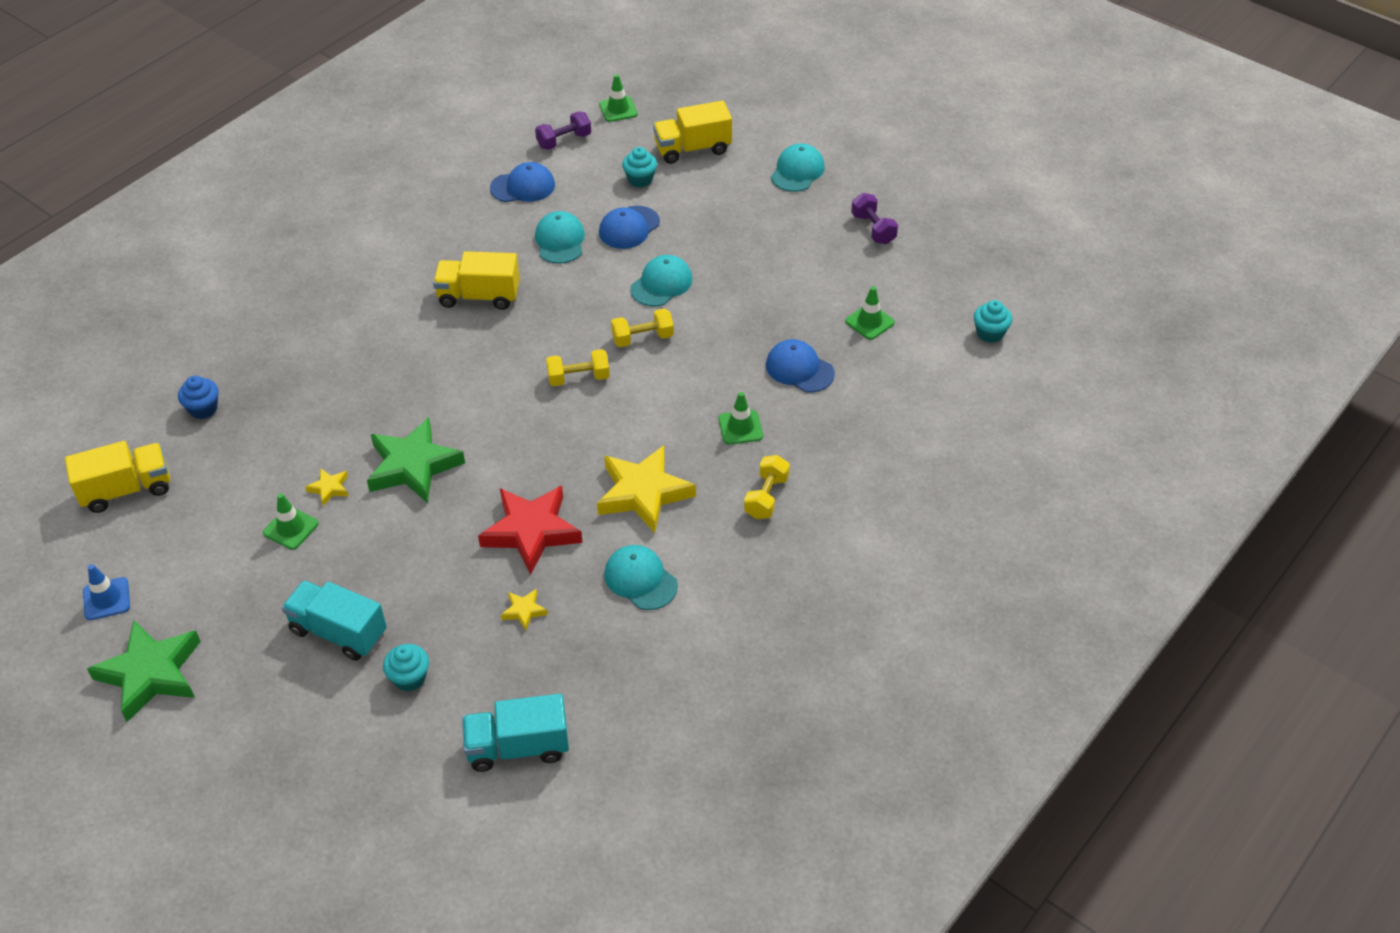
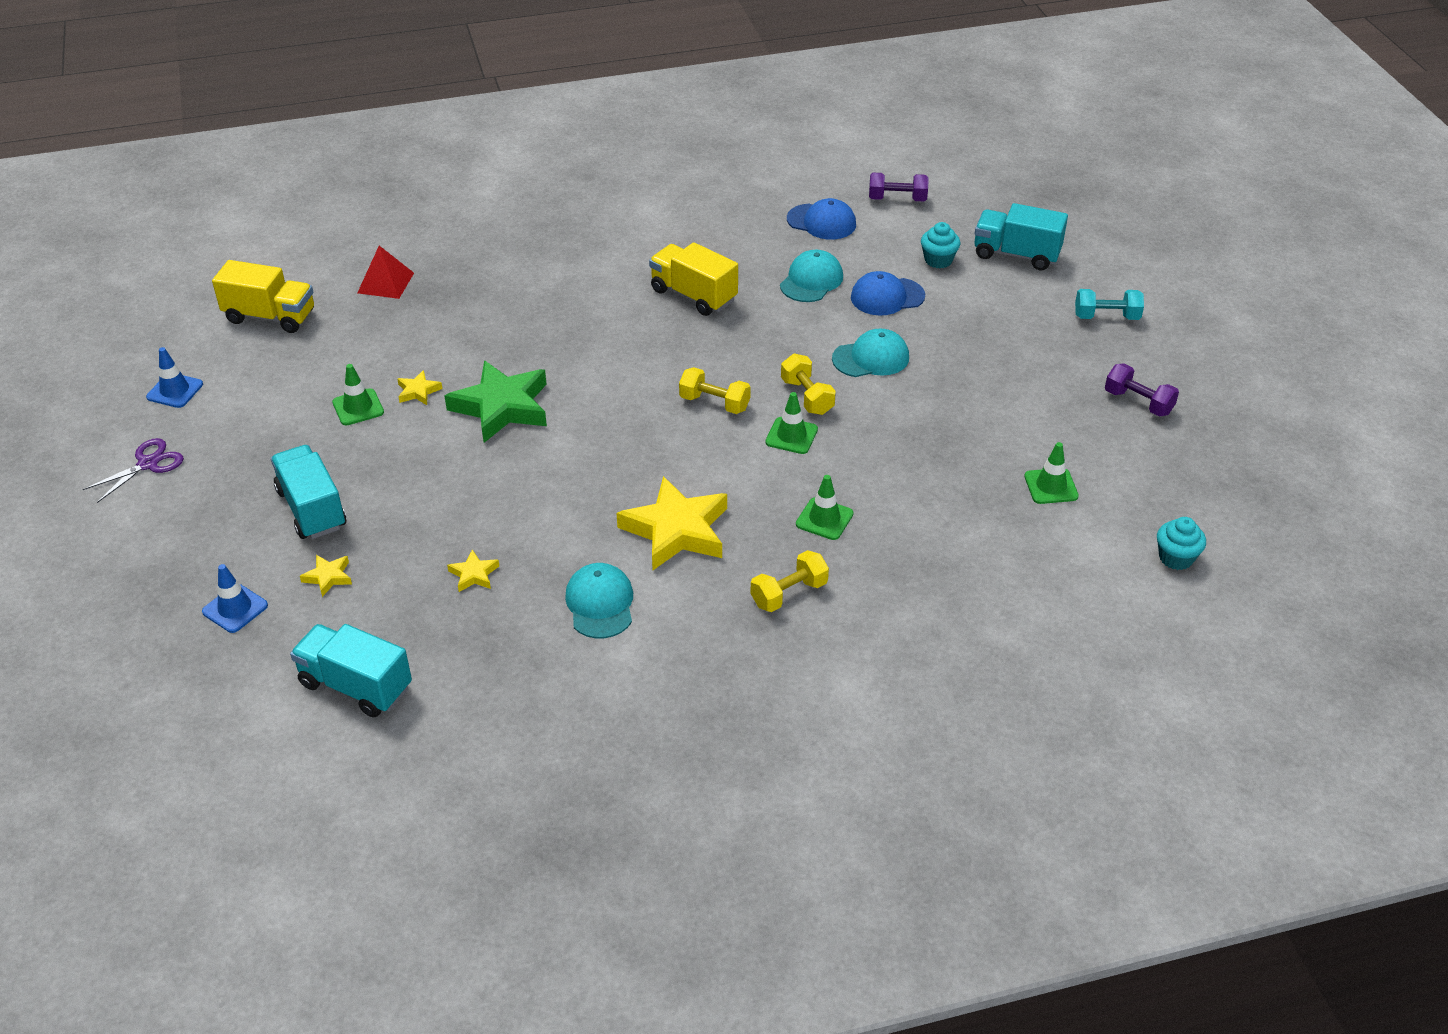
camera: 35 degrees right, 5 degrees down
(151, 674) = (148, 464): green star -> purple scissors
(203, 409) = (385, 283): blue cupcake -> red pyramid
(358, 746) = (235, 608): none -> blue traffic cone
(409, 678) = (328, 577): turquoise cupcake -> yellow star
(531, 532) = (545, 511): red star -> none
(618, 109) = (975, 192): green traffic cone -> green traffic cone (791, 436)
(642, 338) = (807, 397): yellow dumbbell -> yellow dumbbell turned 45 degrees clockwise
(692, 149) = (1016, 254): yellow truck -> turquoise truck
(797, 171) = (1106, 317): turquoise cap -> turquoise dumbbell
(799, 369) = (935, 495): blue cap -> none
(873, 229) = (1138, 402): purple dumbbell -> purple dumbbell turned 60 degrees counterclockwise

